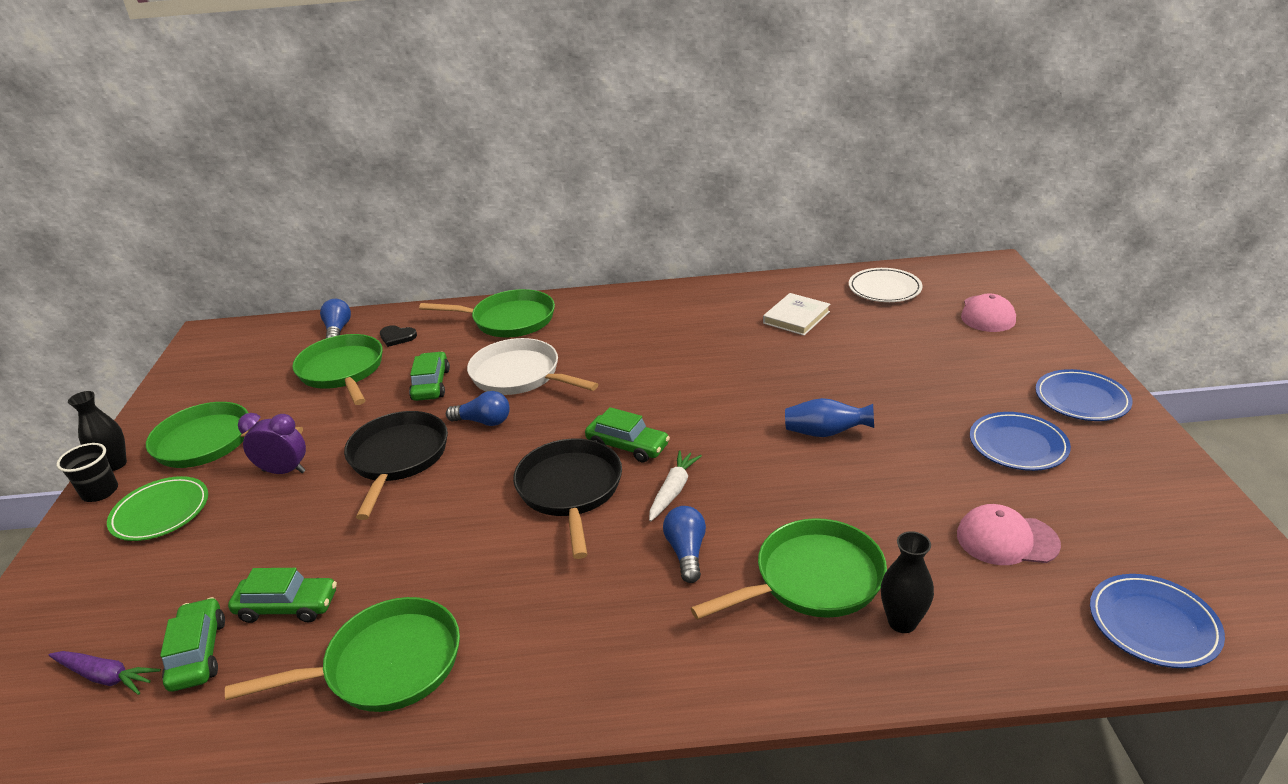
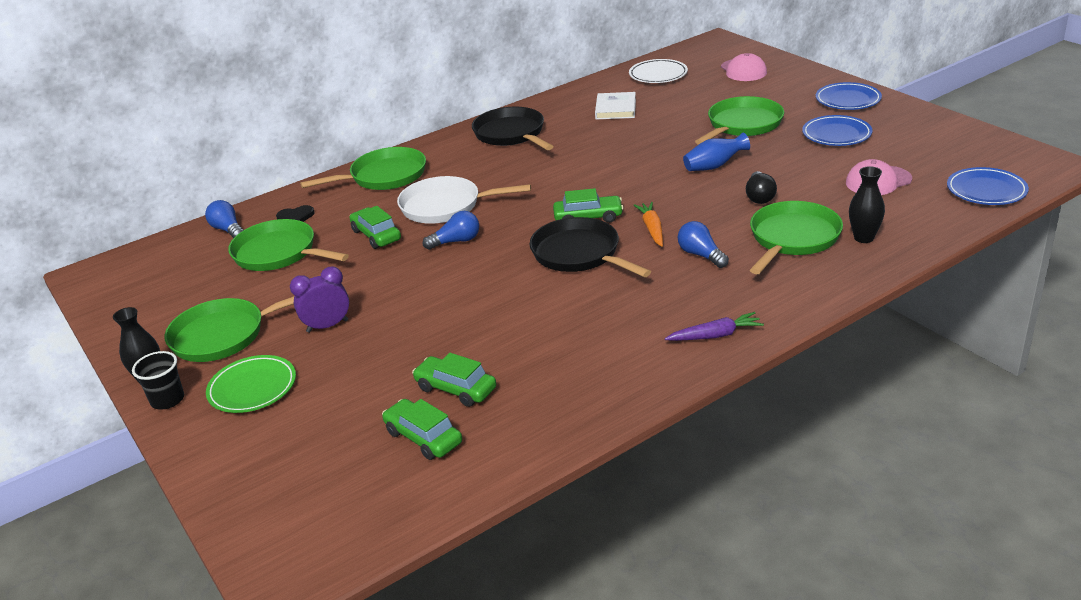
camera: 30 degrees left, 0 degrees up
(105, 676) = (366, 479): purple carrot -> purple carrot (715, 335)
(287, 607) = (456, 389): green car -> green car turned 120 degrees counterclockwise
(386, 665) = (576, 383): green pan -> green pan (742, 125)
(397, 458) = (416, 285): black pan -> black pan (511, 134)
(673, 491) = (652, 229): white carrot -> orange carrot
(834, 498) = (759, 197): none -> black light bulb

